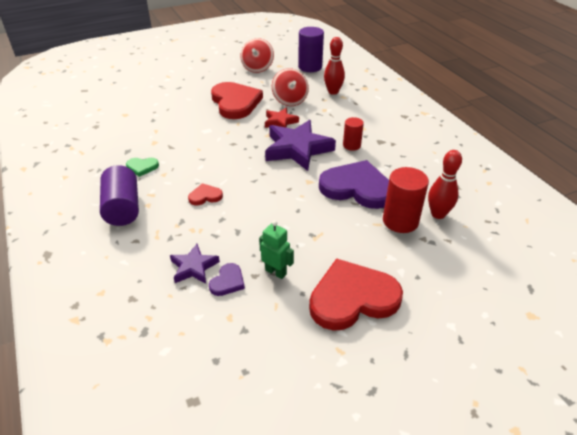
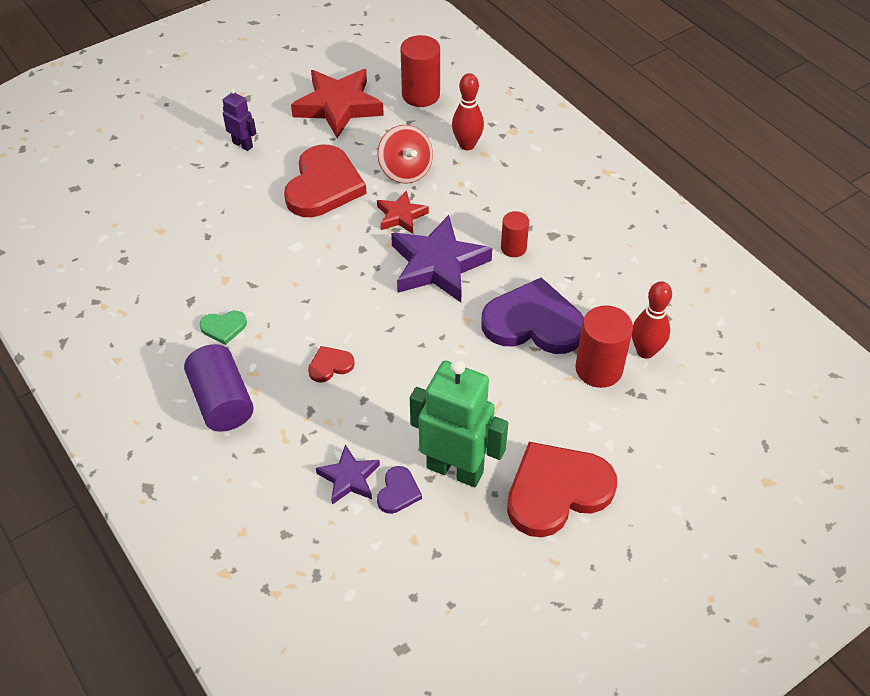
camera: 10 degrees left, 10 degrees up
(193, 79) = (243, 144): none -> purple robot
(235, 103) = (323, 185): red heart -> red heart turned 45 degrees clockwise
(257, 68) = (338, 106): red spinning top -> red star
(276, 272) = (455, 469): green robot -> green robot, size x2.01
(310, 67) = (421, 95): purple cylinder -> red cylinder

